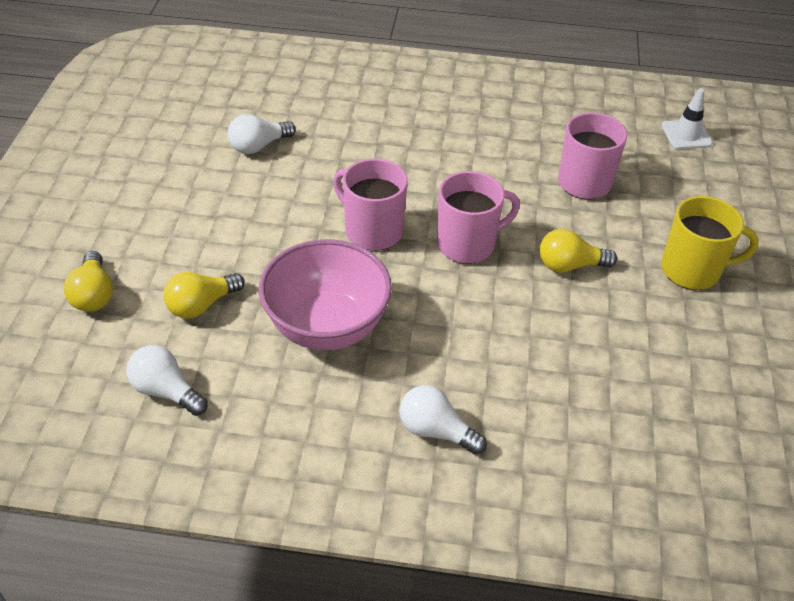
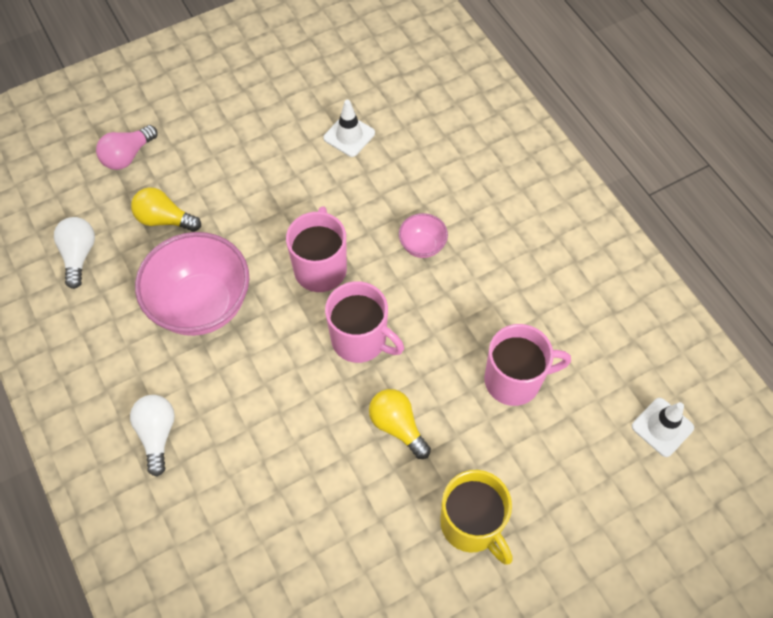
camera: 55 degrees right, 15 degrees up
(93, 294) = (128, 156): yellow light bulb -> pink light bulb
(258, 146) = (349, 135): white light bulb -> white traffic cone
(415, 164) = (422, 246): none -> pink bowl

